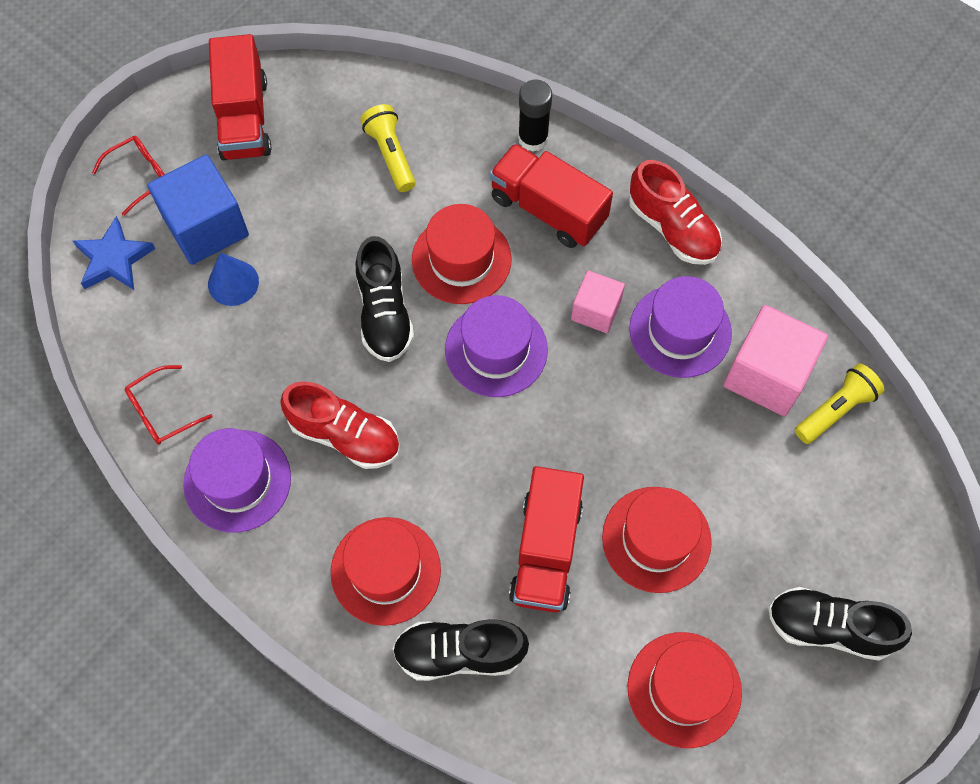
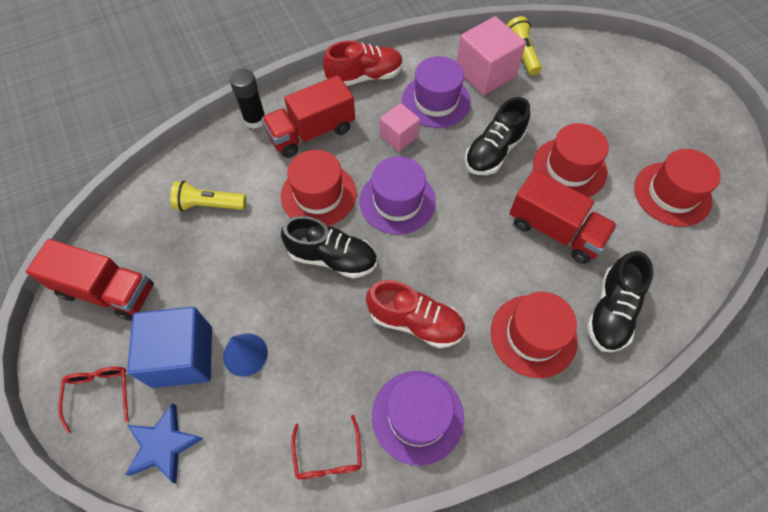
camera: 65 degrees left, 5 degrees down
(345, 435) = (415, 322): red shoe -> red shoe turned 60 degrees clockwise
(829, 627) = (653, 110): black shoe -> black shoe (493, 151)

